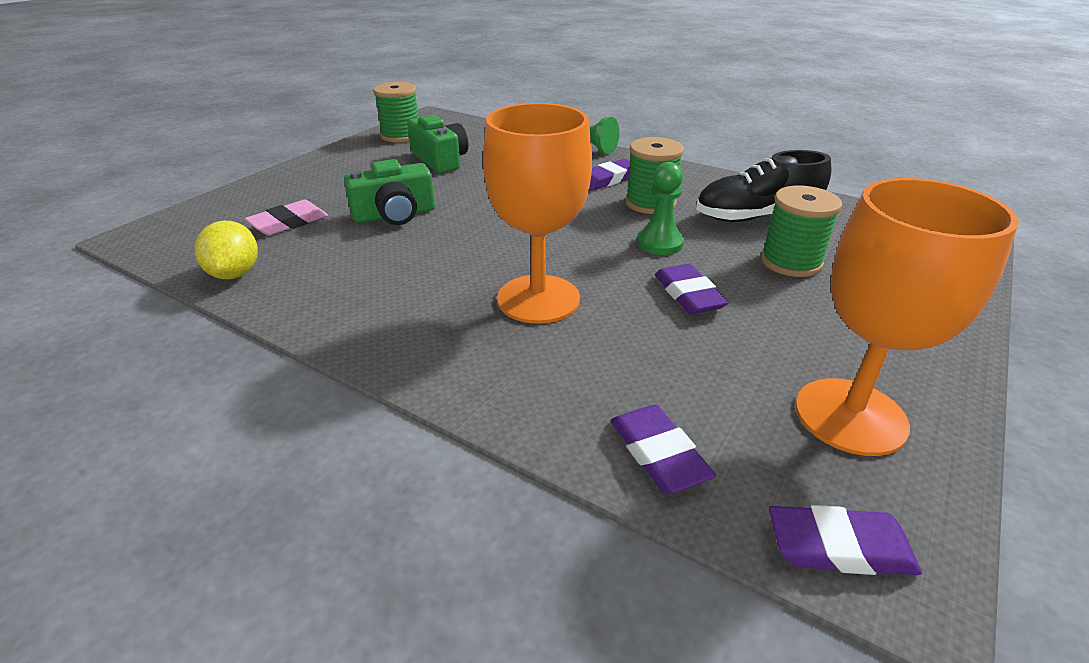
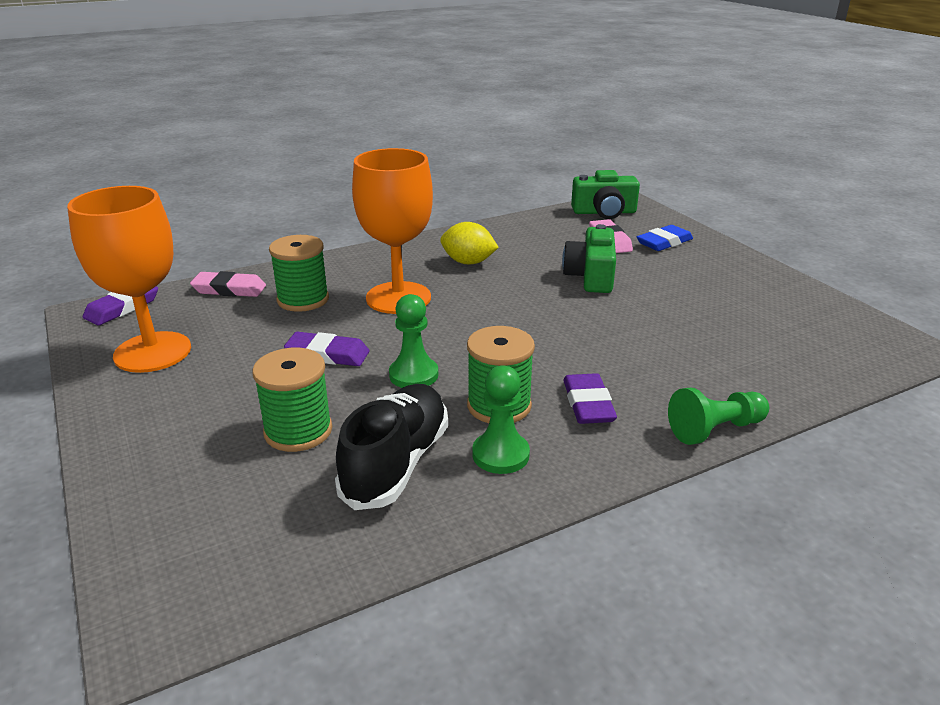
camera: 120 degrees right, 5 degrees down
(235, 273) = (542, 221): yellow lemon -> yellow lemon (468, 262)
(280, 197) = (664, 242): none -> blue eraser
(401, 135) = (821, 314): green spool -> green spool (303, 299)
(440, 160) = (720, 320): green camera -> green camera (604, 212)
(658, 453) = (229, 289): purple eraser -> pink eraser
(697, 191) = (500, 455): none -> green pawn

